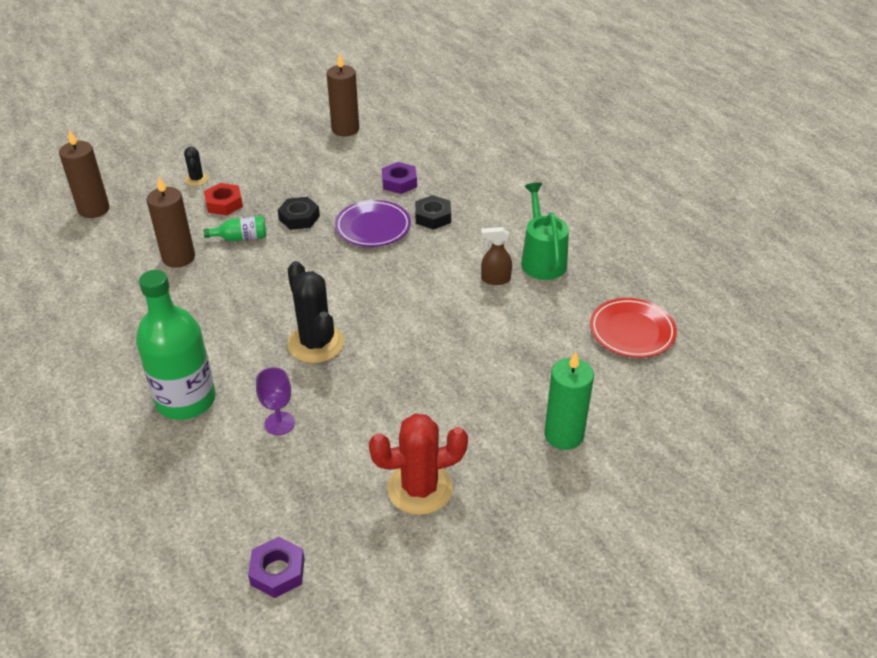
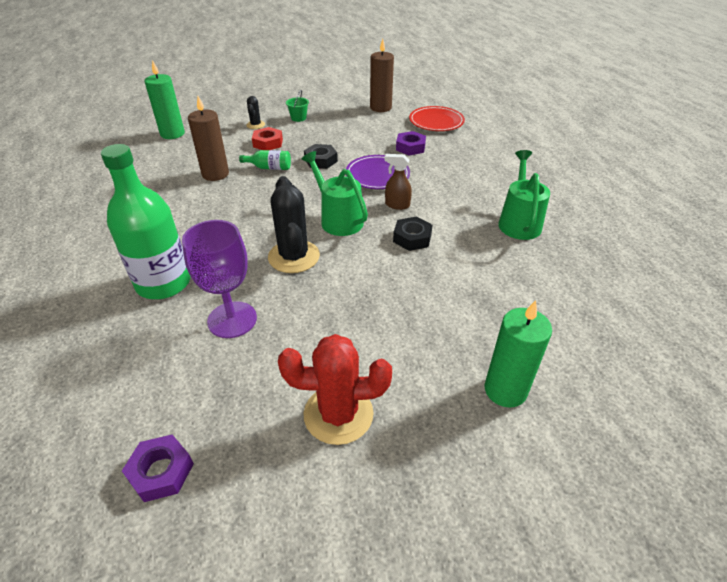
camera: 15 degrees right, 0 degrees up
(94, 209) = (172, 134): brown candle -> green candle
(247, 160) = (298, 118): none -> green bucket
(279, 423) = (232, 320): purple goblet -> purple goblet, size x1.68
(347, 290) = (338, 219): none -> green watering can
(433, 217) = (430, 175): black nut -> black nut (412, 238)
(495, 279) = (471, 231): brown spray bottle -> brown spray bottle (397, 205)
(632, 331) = (597, 299): red plate -> red plate (436, 122)

